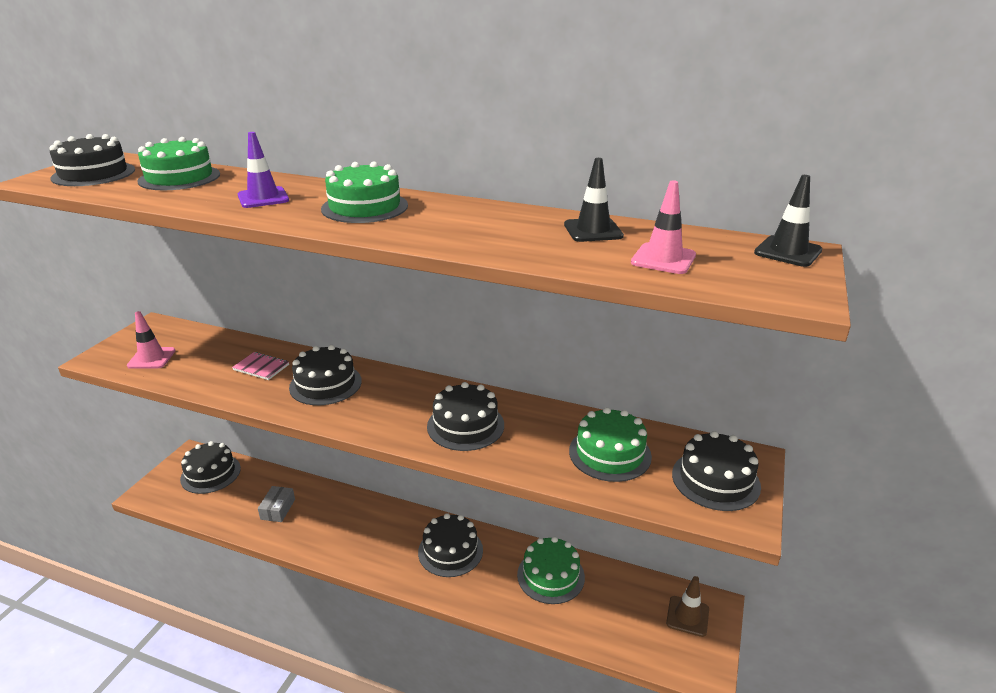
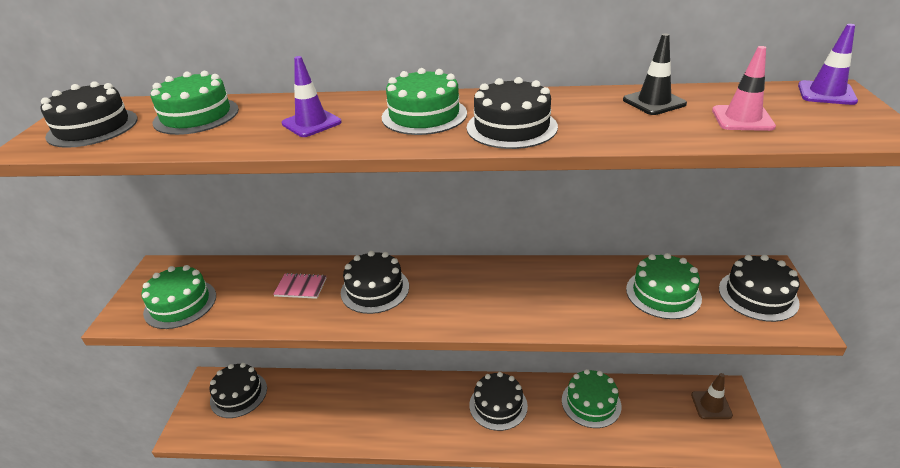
camera: 15 degrees left, 5 degrees up
(151, 358) = (180, 304): pink traffic cone -> green cake
(278, 509) = (323, 411): grey box -> none
(465, 426) = (528, 298): black cake -> black cake (511, 127)
(788, 252) = (826, 93): black traffic cone -> purple traffic cone

